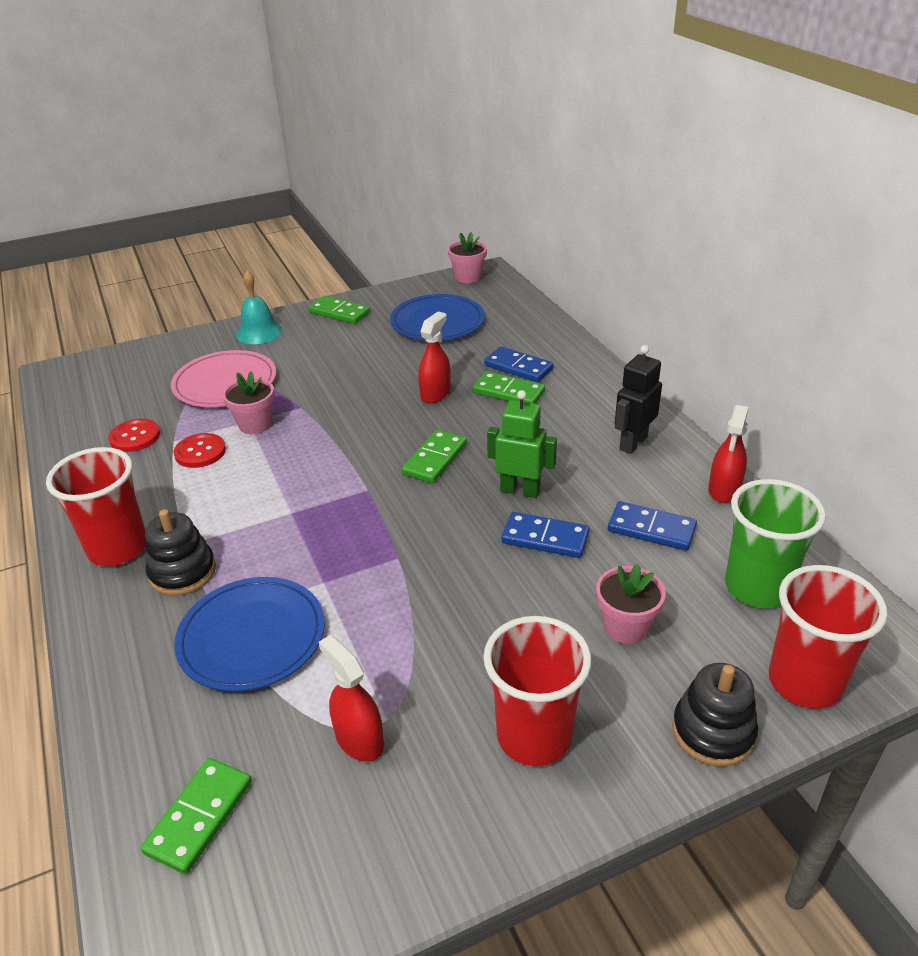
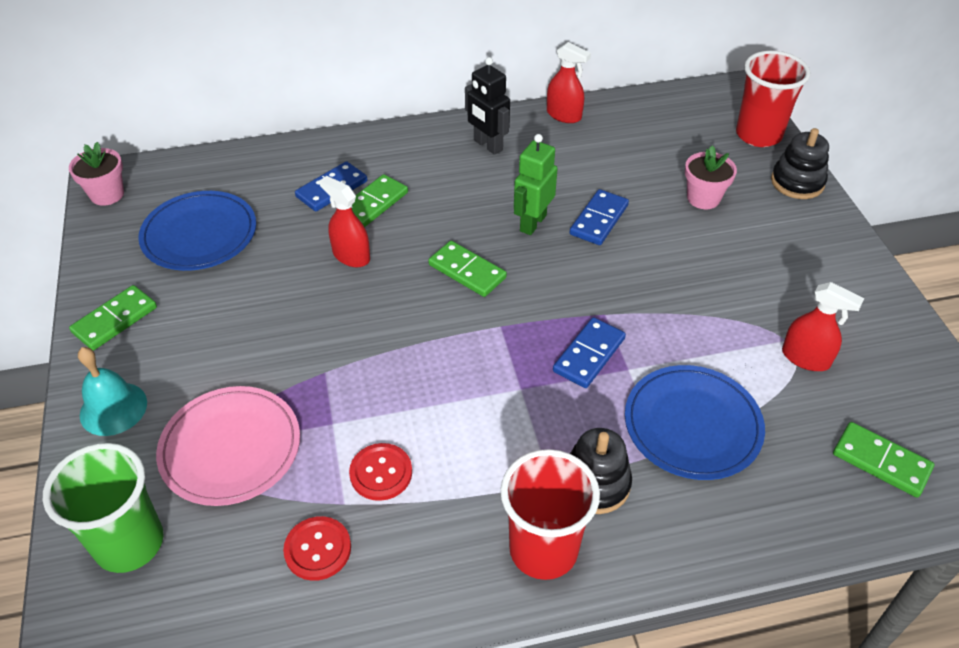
camera: 80 degrees left, 10 degrees up
(255, 424) = (343, 417): pink flower pot -> none
(359, 739) = (805, 358): red spray bottle -> red spray bottle turned 120 degrees counterclockwise
(534, 736) = (801, 263): red cup -> none
(651, 529) = (601, 161): blue domino -> blue domino (589, 355)
(757, 587) = (672, 129): green cup -> green cup (129, 543)

